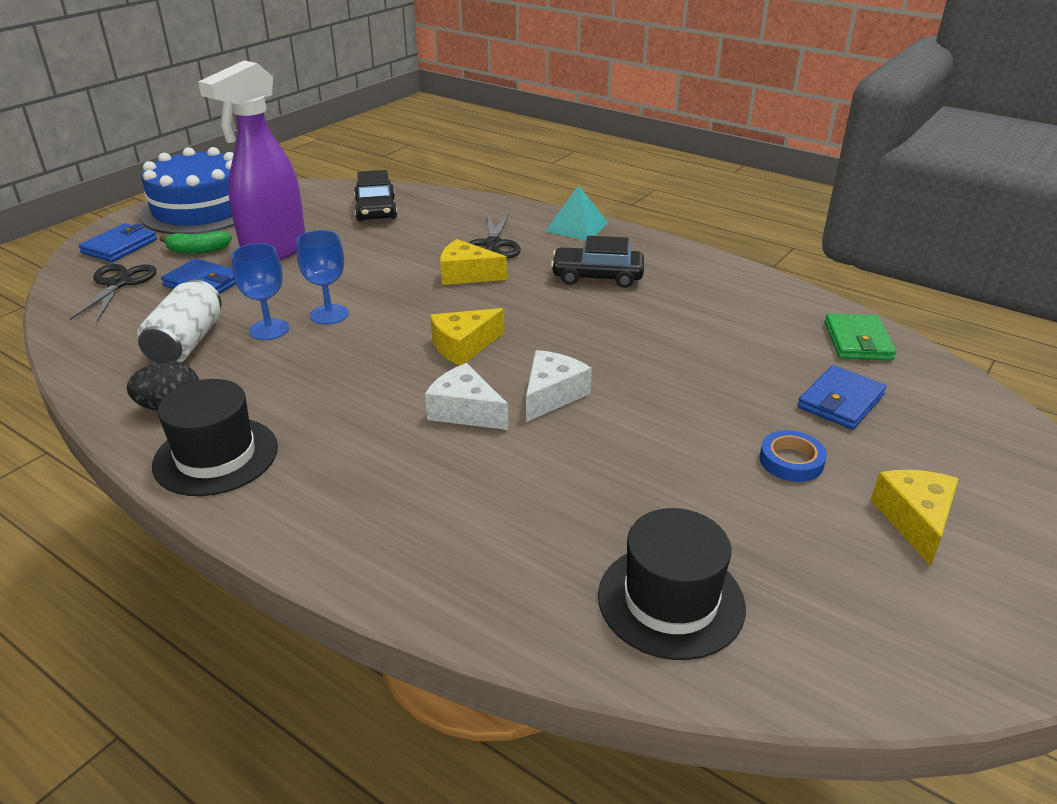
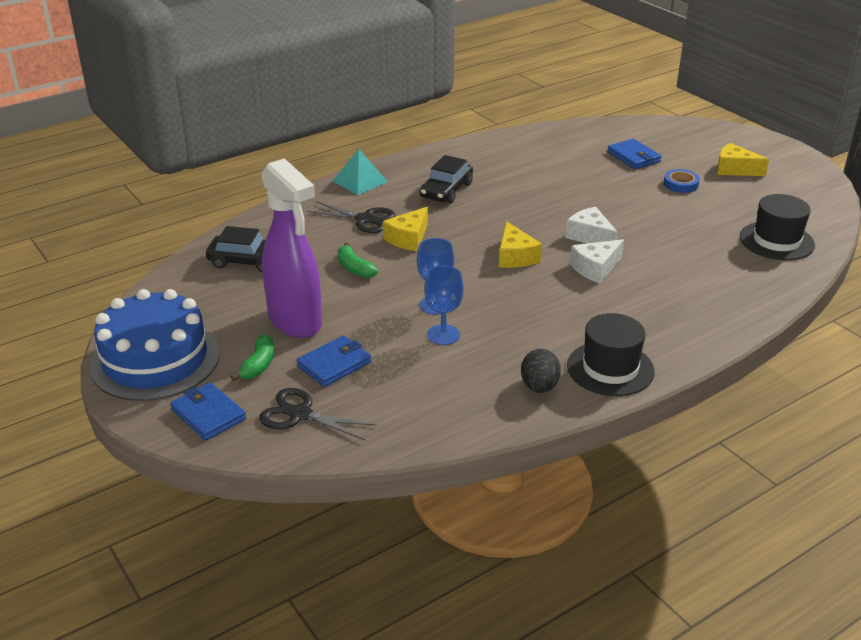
camera: 70 degrees left, 0 degrees up
(186, 343) = (442, 376): white can -> none
(387, 259) = (354, 268): none -> green banana
(857, 341) = (576, 135): green wallet -> none

